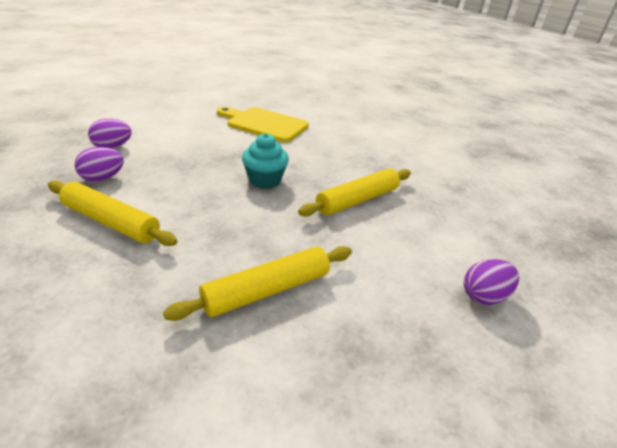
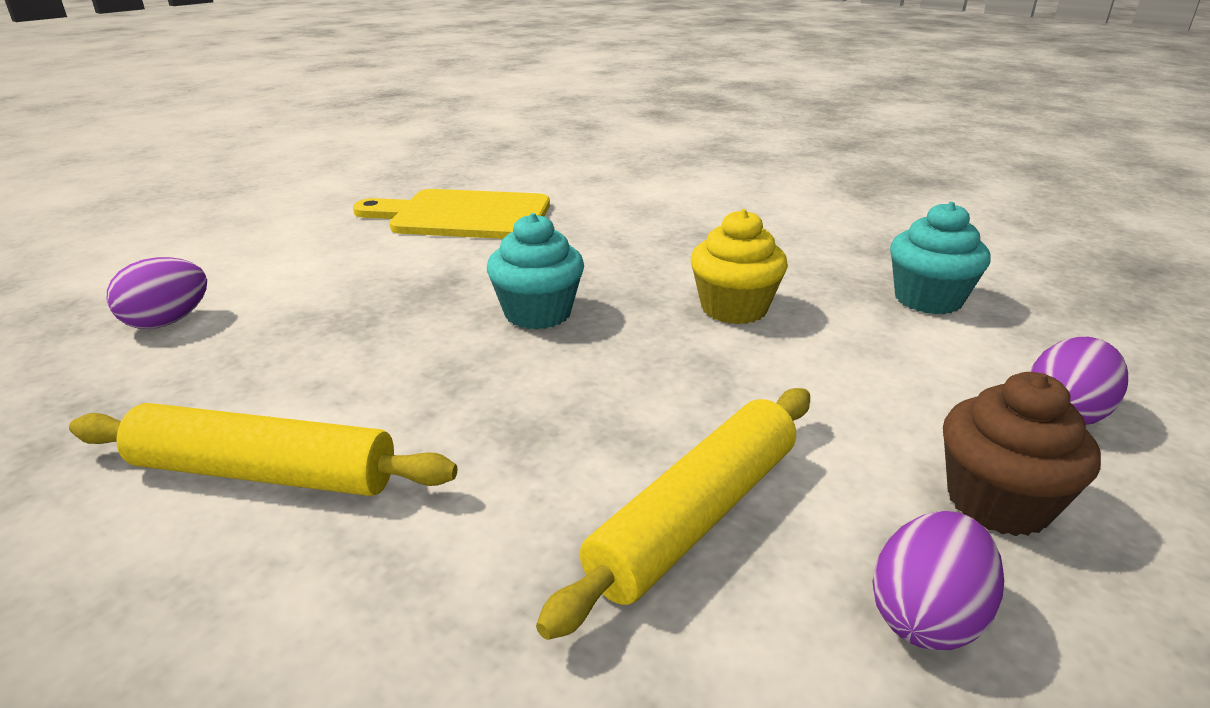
camera: 15 degrees left, 5 degrees down
(103, 178) = (186, 389): purple egg -> purple egg (926, 616)
(357, 200) = (734, 308): yellow rolling pin -> yellow cupcake
(410, 327) = (998, 502): none -> brown cupcake
(461, 220) = (928, 299): none -> turquoise cupcake

